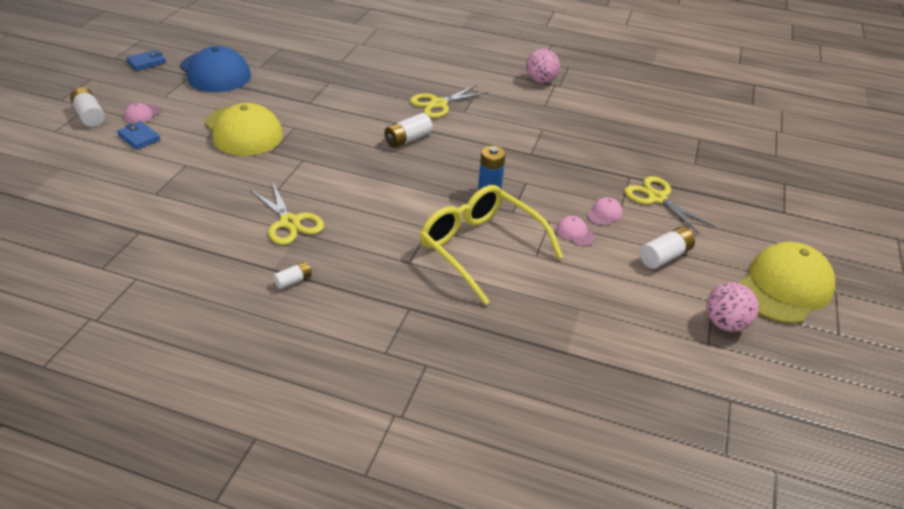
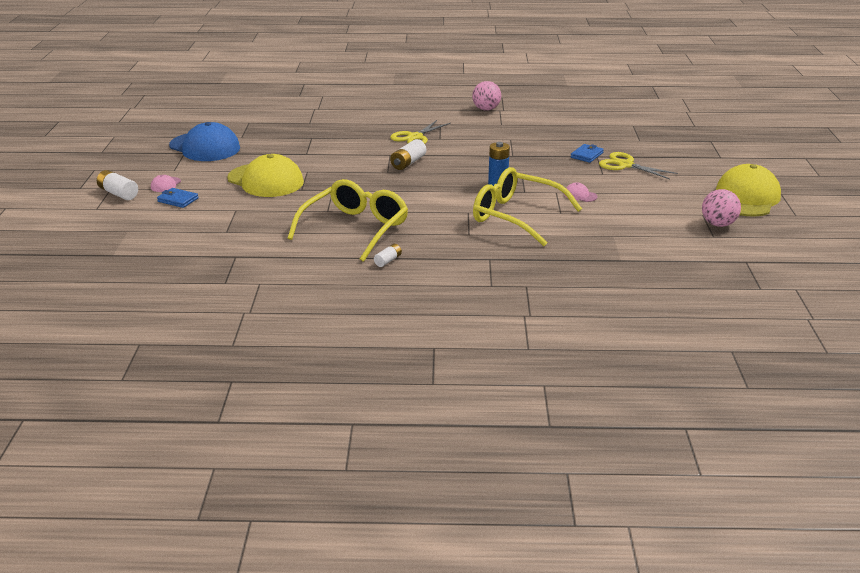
camera: 15 degrees left, 10 degrees down
(146, 62) = (135, 150): blue wallet -> blue wallet (587, 155)
(289, 222) = (355, 229): yellow scissors -> yellow glasses
(604, 214) = (593, 180): pink cap -> none
(665, 256) = (653, 196): white battery -> none

